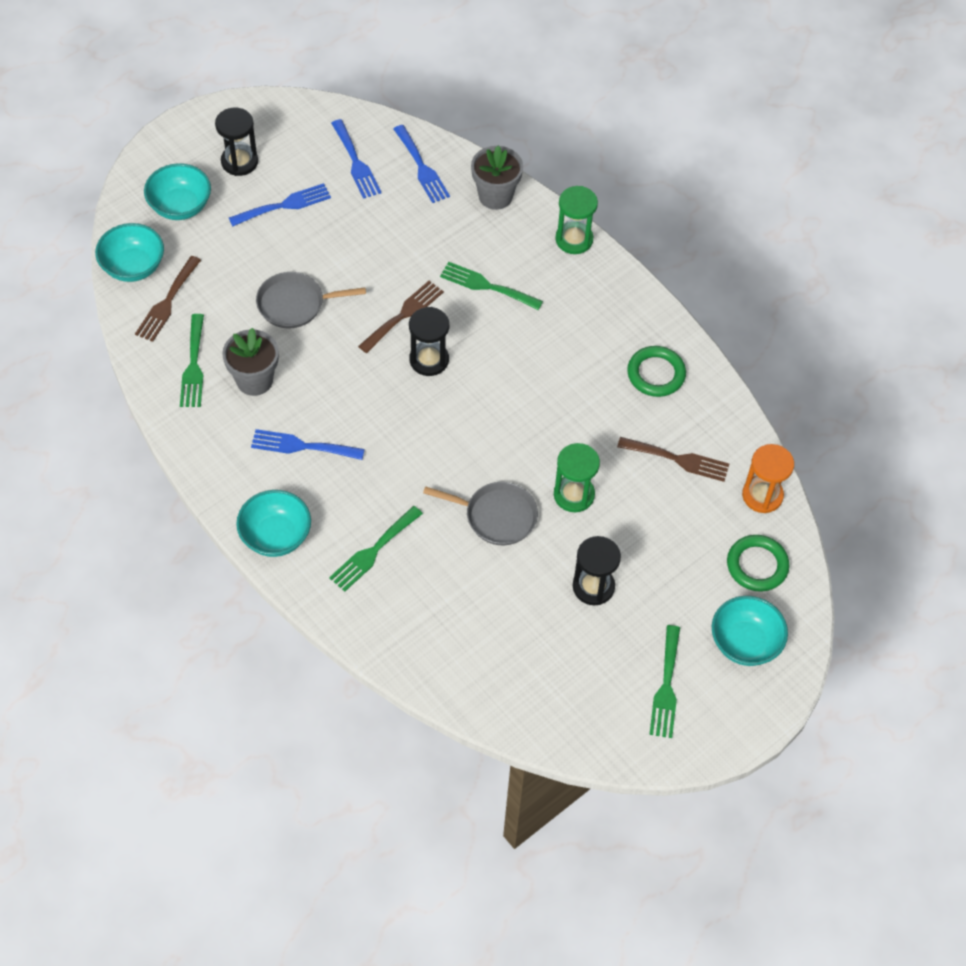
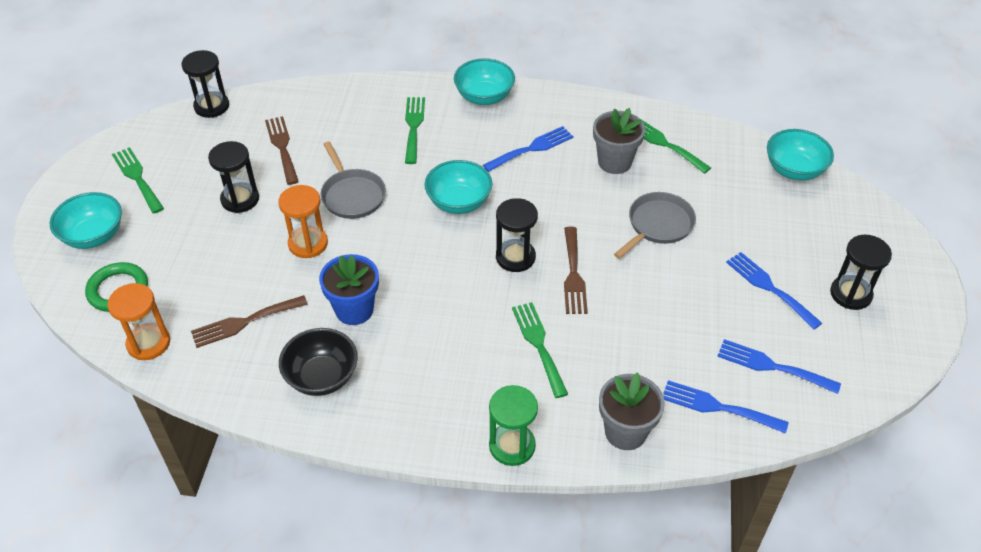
camera: 140 degrees right, 10 degrees down
(167, 302) = (738, 165): brown fork -> brown fork (282, 147)
(180, 206) = (833, 229): turquoise bowl -> turquoise bowl (459, 202)
(285, 205) = (769, 287): blue fork -> blue fork turned 120 degrees clockwise
(486, 286) = (538, 344): green fork -> green fork turned 90 degrees counterclockwise
(496, 516) = (352, 195): grey pan -> grey pan turned 90 degrees counterclockwise
(533, 733) = (211, 106): none -> black hourglass
(574, 495) = (308, 243): green hourglass -> orange hourglass
(589, 408) = (354, 310): none -> blue flower pot
(656, 374) = (322, 377): green ring -> black bowl

